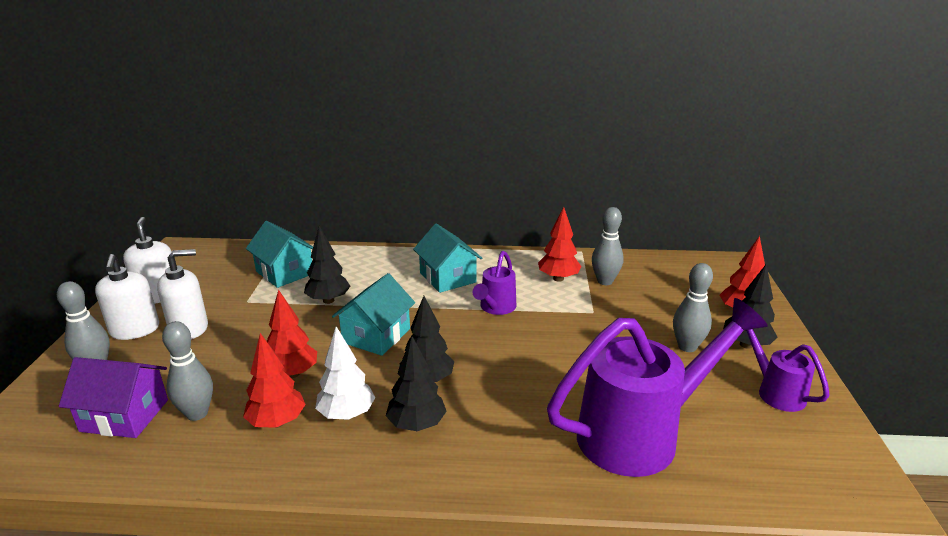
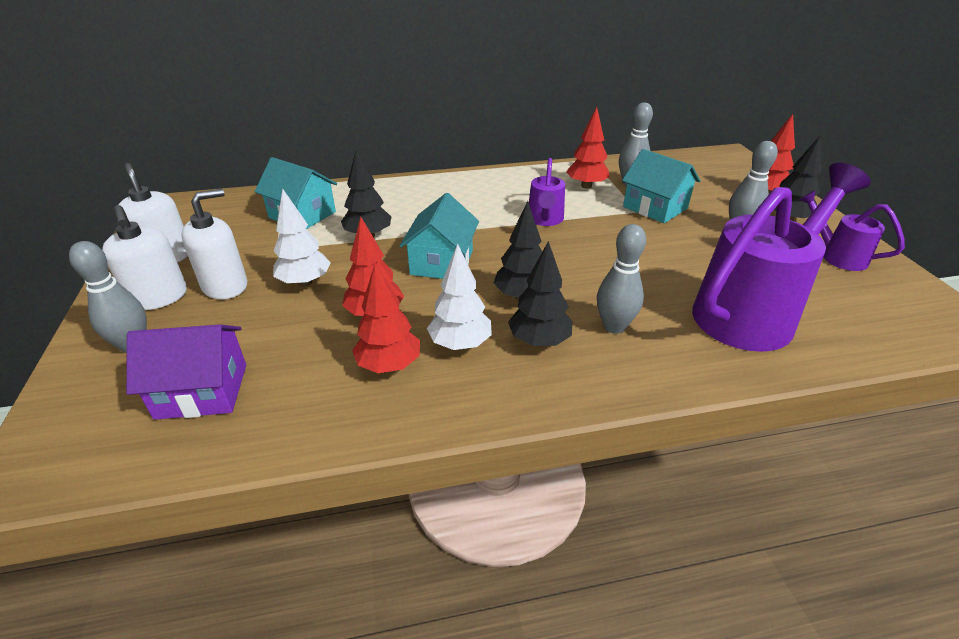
camera: 15 degrees left, 10 degrees up
(197, 413) = (290, 373): grey bowling pin -> grey bowling pin (614, 326)
(252, 335) = (305, 282): none -> white tree
(447, 277) = (479, 198): turquoise house -> turquoise house (655, 207)

